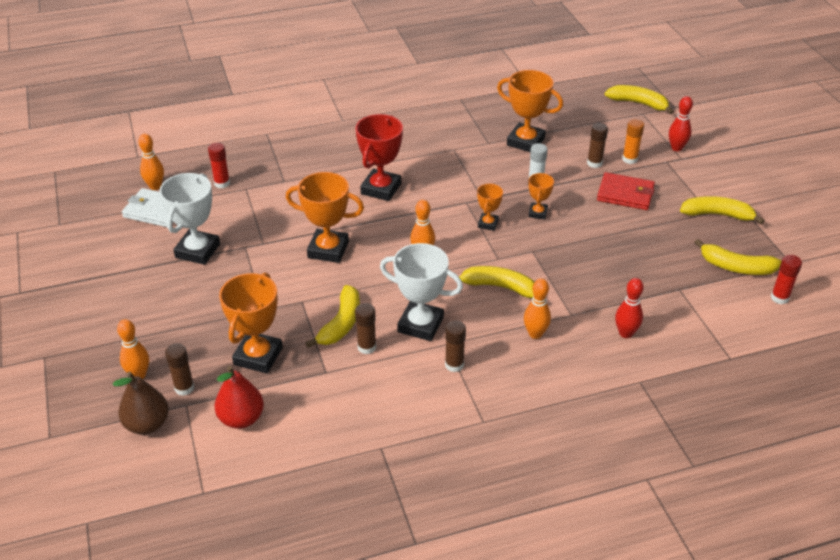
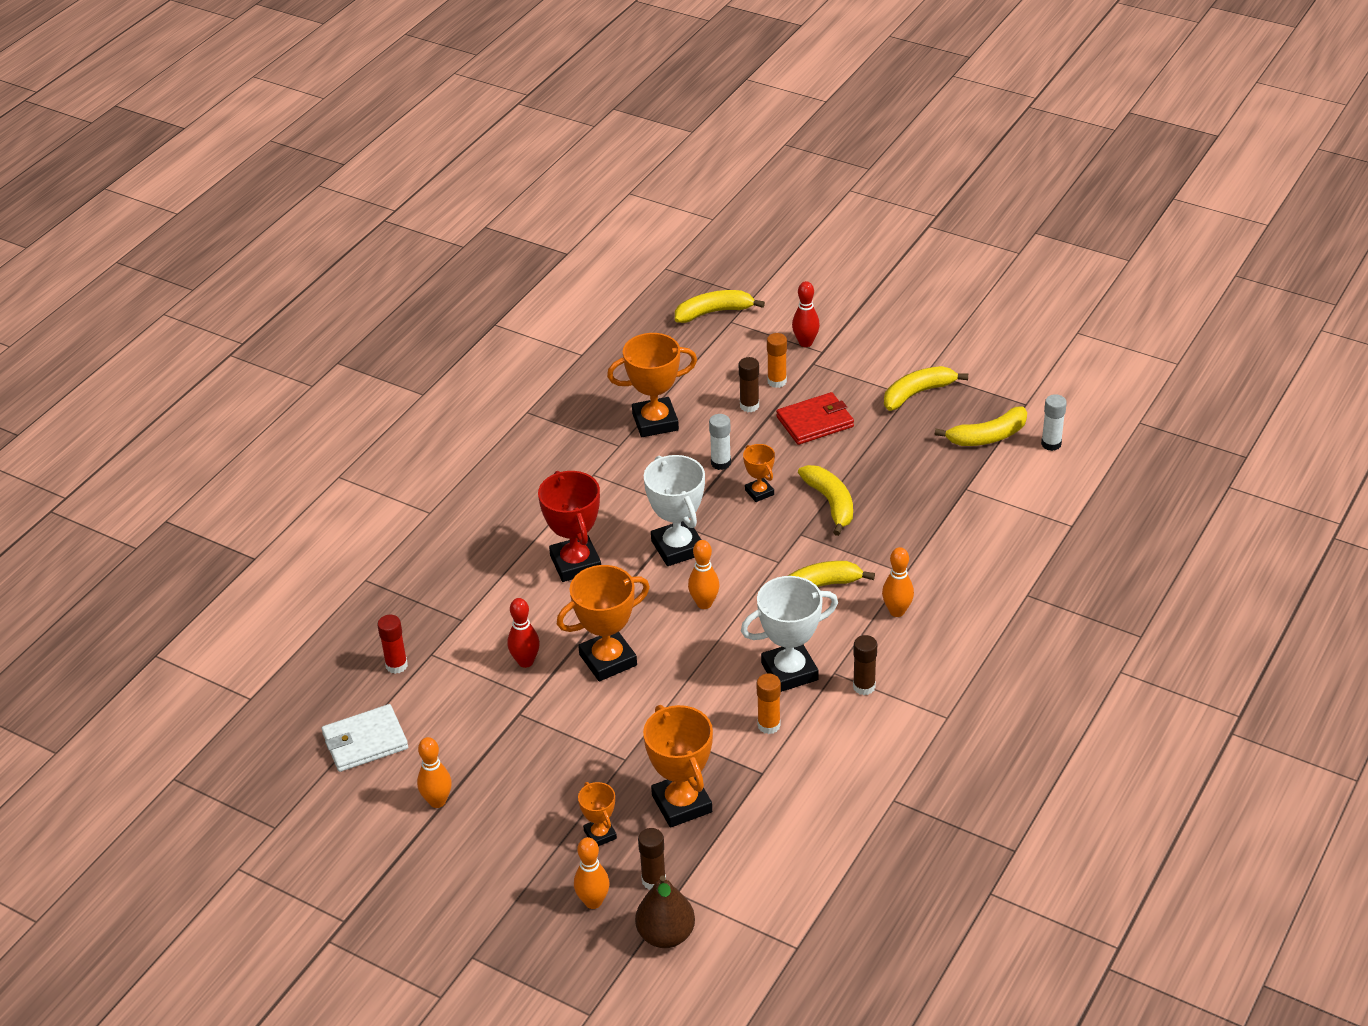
camera: 40 degrees left, 0 degrees up
(155, 186) = (324, 717): orange bowling pin -> orange bowling pin (437, 801)
(197, 251) = (475, 750): white trophy -> white trophy (678, 547)
(241, 418) = (743, 866): red pear -> none
(341, 323) = (717, 721): yellow banana -> yellow banana (830, 503)
(367, 347) = (769, 725): brown glue stick -> orange glue stick
(488, 224) = (727, 533): orange trophy -> orange trophy (600, 834)
(625, 333) = (968, 559): red bowling pin -> red bowling pin (525, 662)
(779, 298) = (1051, 444): red glue stick -> white glue stick

